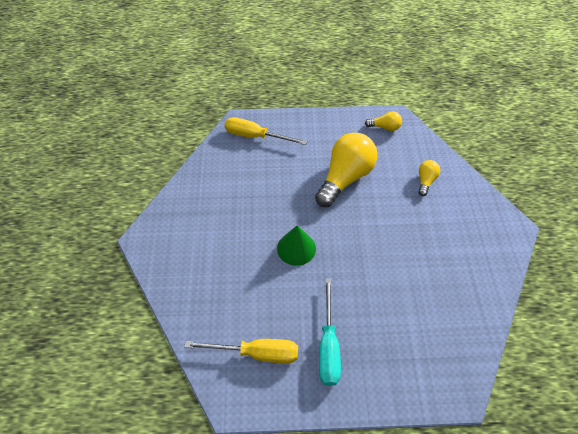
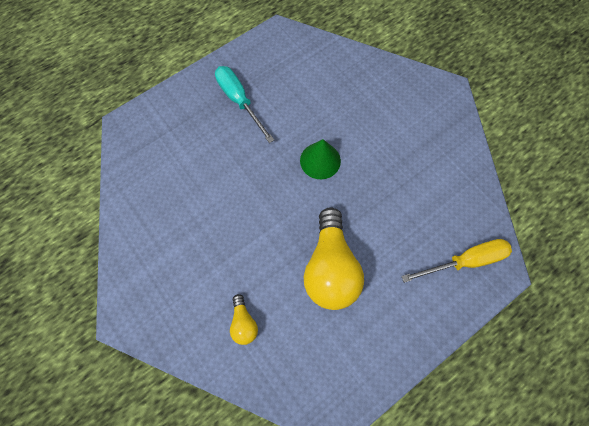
camera: 145 degrees right, 15 degrees up
(256, 353) = (287, 67): yellow screwdriver -> none
(385, 127) = (336, 383): yellow light bulb -> none

